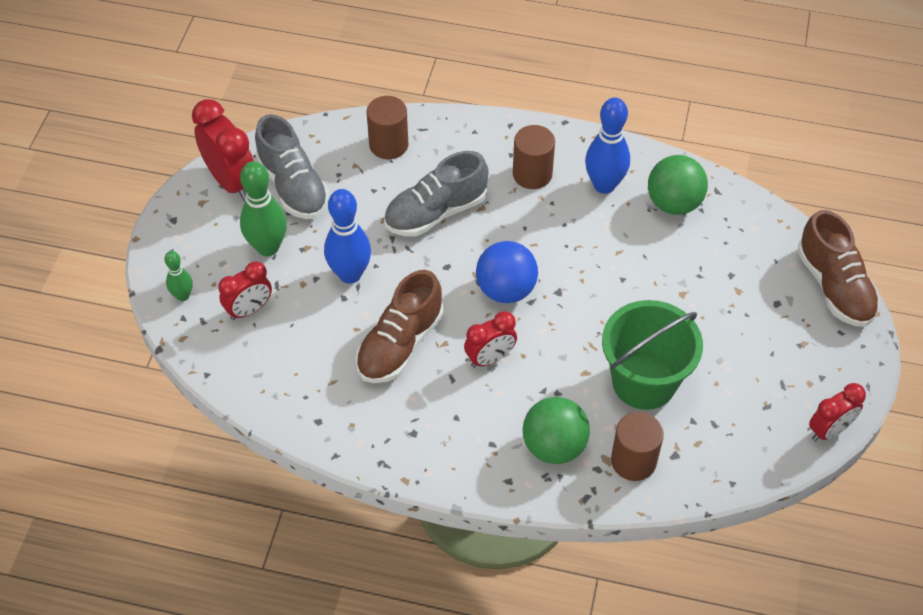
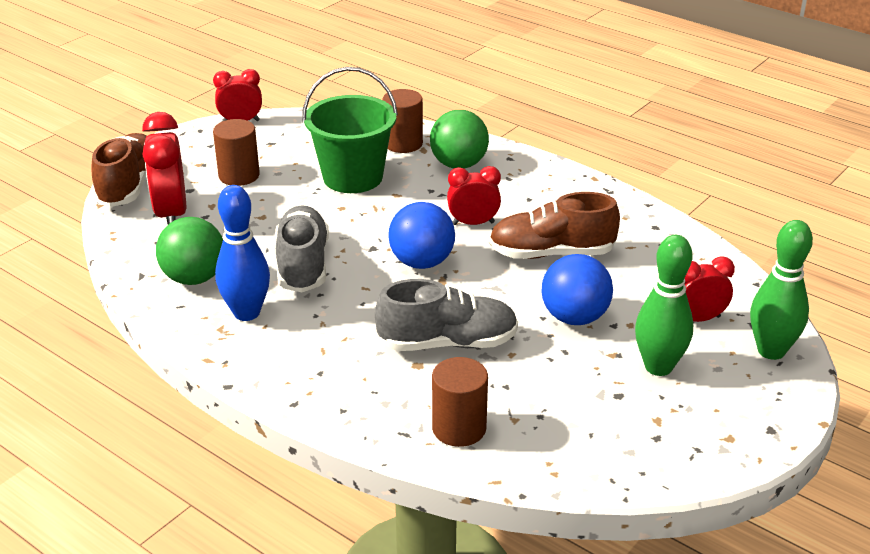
camera: 155 degrees left, 20 degrees down
(183, 296) = (771, 351): green bowling pin -> green bowling pin, size x1.81
(231, 181) = (683, 449): red clock -> red clock (171, 214)
(293, 186) = (604, 420): grey shoe -> grey shoe (303, 265)
(350, 274) = (574, 317): blue bowling pin -> blue ball
(400, 344) = (551, 253): brown shoe -> brown shoe turned 150 degrees counterclockwise
(532, 174) = (313, 346): brown cylinder -> brown cylinder (239, 175)

